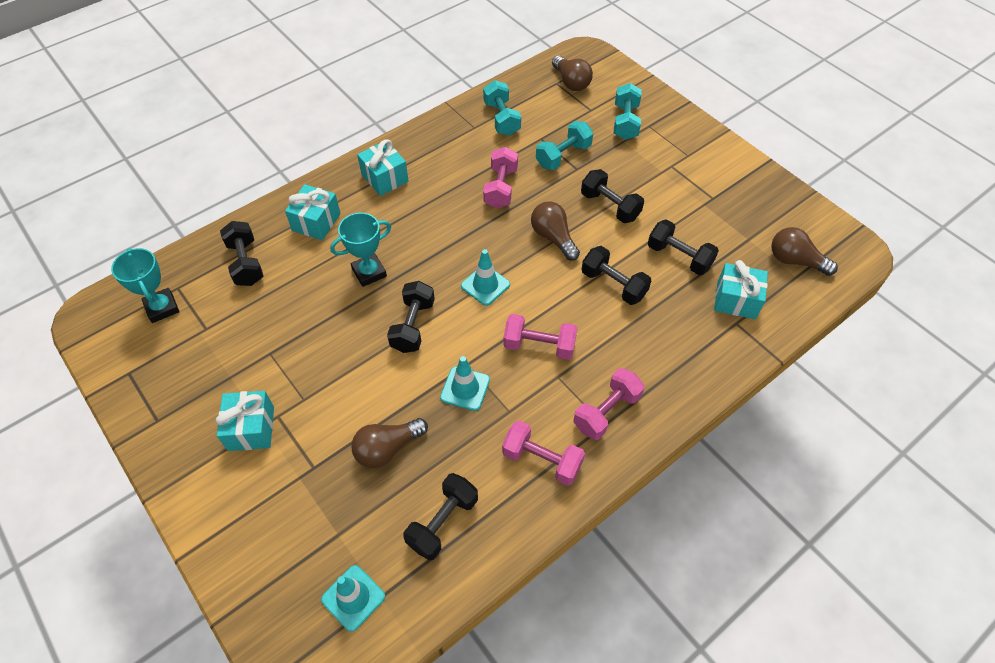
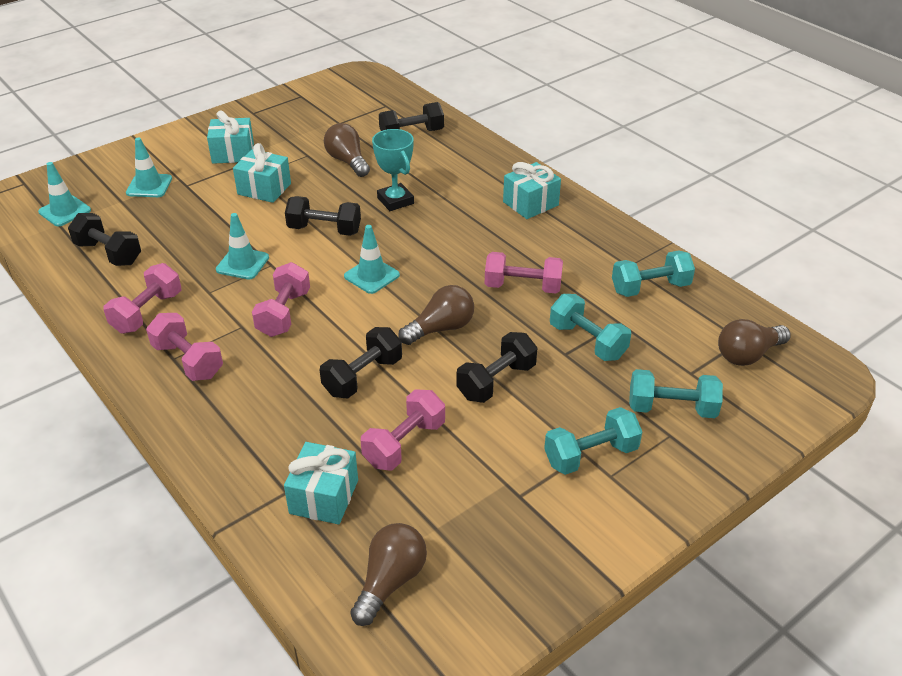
camera: 90 degrees right, 15 degrees down
(162, 308) = (364, 101): turquoise trophy -> none
(309, 509) = (149, 186): none -> turquoise traffic cone
(316, 222) = (464, 166): turquoise gift -> turquoise gift (264, 189)
(387, 449) = (191, 221): brown light bulb -> brown light bulb (347, 161)
(672, 162) = (591, 455): none -> turquoise dumbbell
(679, 257) = (404, 444): black dumbbell -> pink dumbbell

